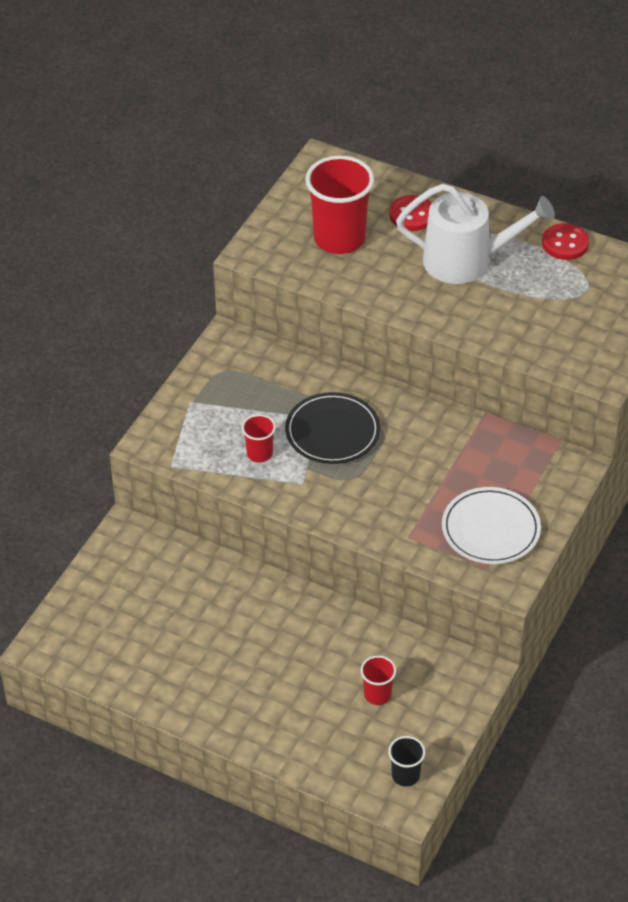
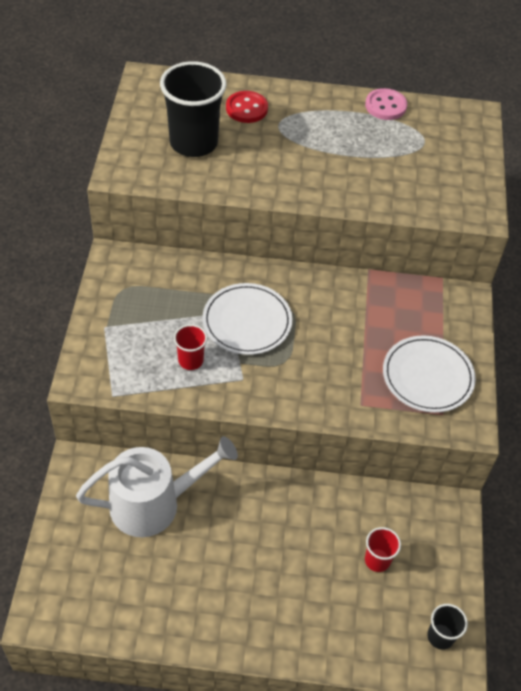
camera: 25 degrees left, 5 degrees up
(332, 432) = (247, 321): black plate -> white plate
(339, 239) = (193, 143): red cup -> black cup
(466, 261) = (313, 139): white watering can -> white watering can (154, 503)
(565, 243) = (385, 106): red button -> pink button

